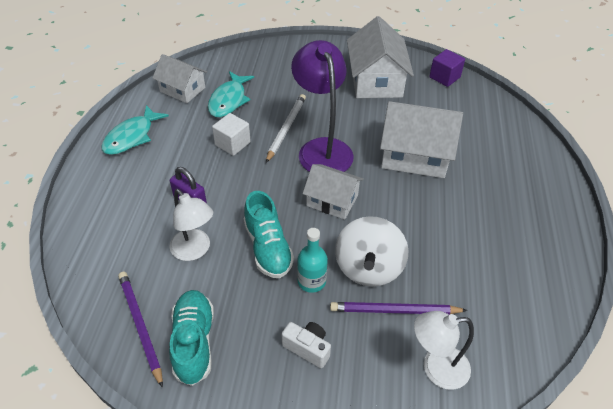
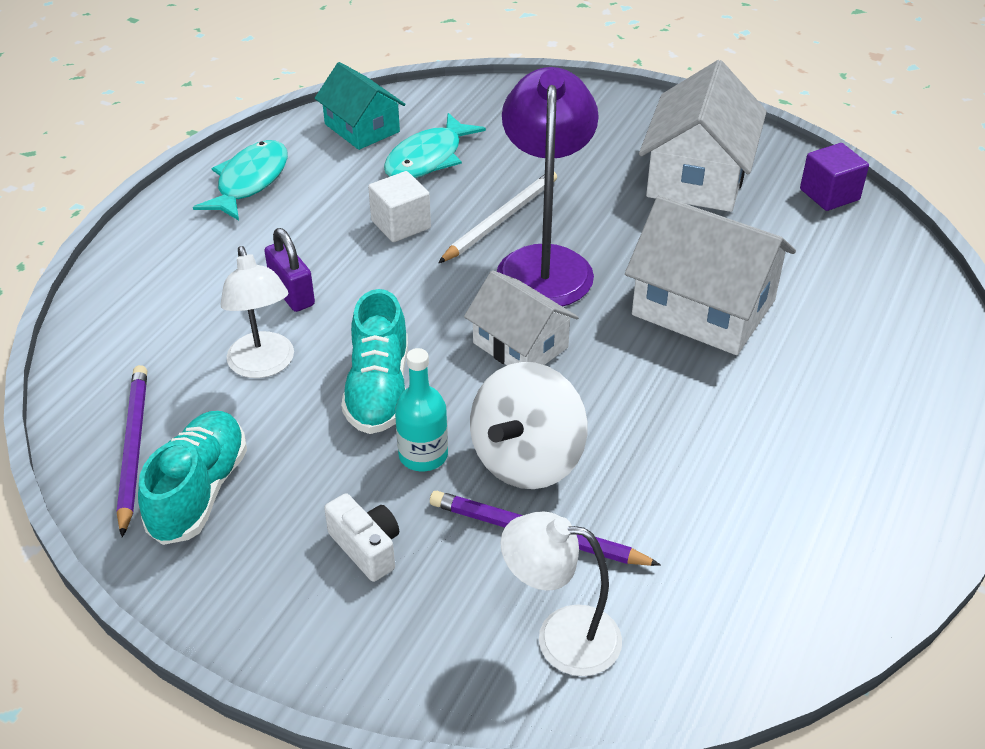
camera: 20 degrees right, 5 degrees down
(132, 136) = (250, 182): turquoise fish -> turquoise fish turned 150 degrees clockwise
(182, 89) = (362, 128): white house -> turquoise house

